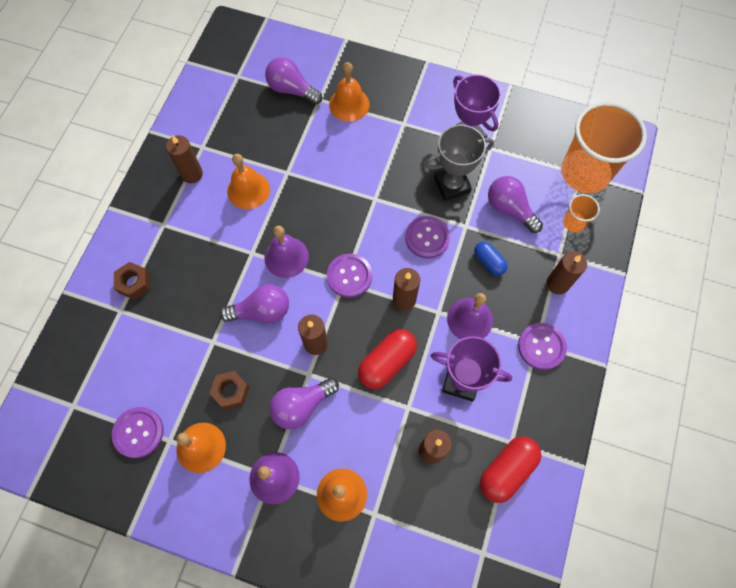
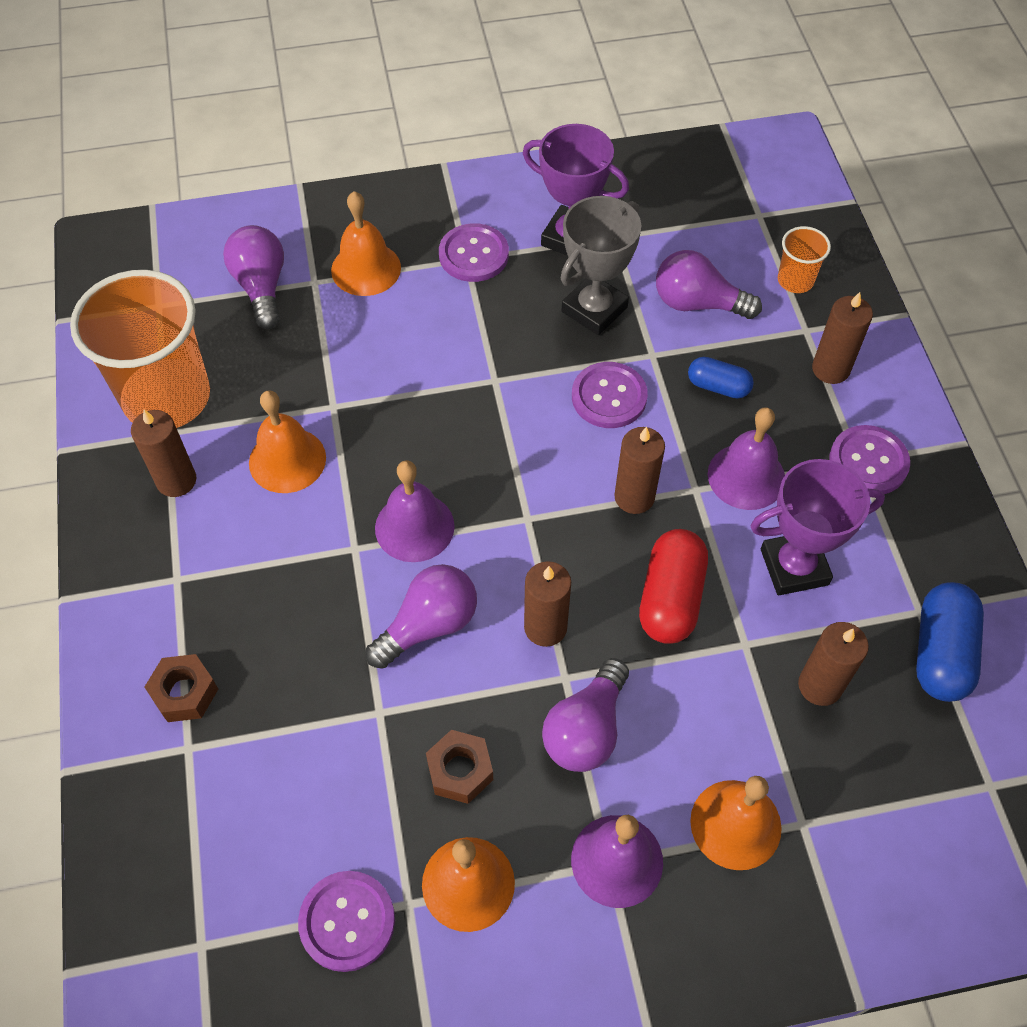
camera: 30 degrees left, 10 degrees down
(292, 90) = (261, 287): purple light bulb -> purple light bulb turned 75 degrees clockwise
(349, 276) = (531, 505): purple button -> purple button (473, 255)
(506, 470) = (941, 652): red capsule -> blue capsule
(585, 173) = (764, 211): orange cup -> orange cup (167, 397)

